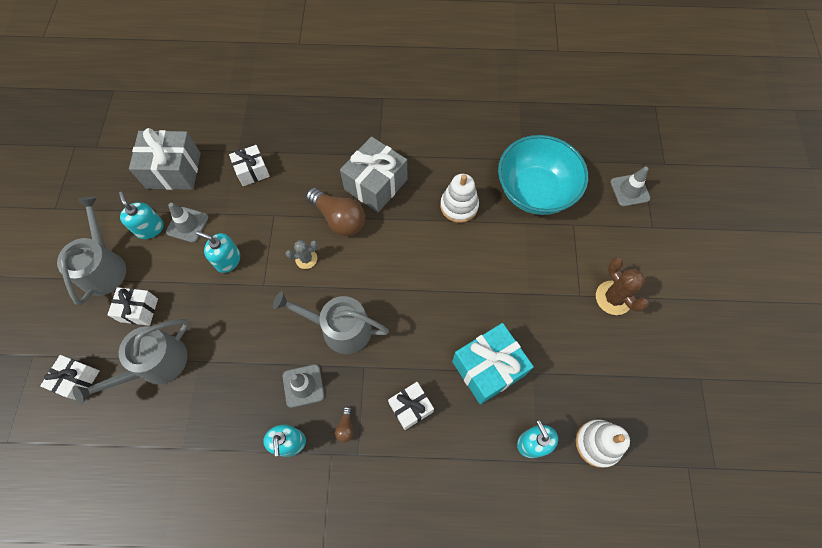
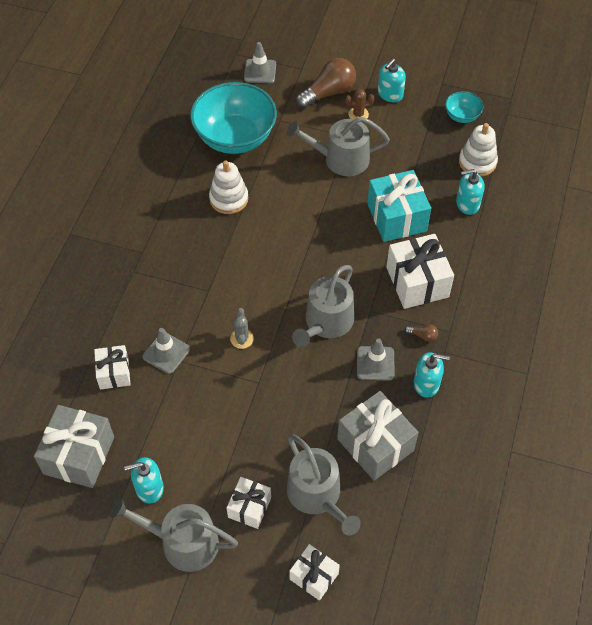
camera: 75 degrees left, 10 degrees down
(187, 224) = (159, 447): grey traffic cone -> grey traffic cone (166, 353)
(228, 260) = (218, 412): turquoise soap dispenser -> turquoise soap dispenser (390, 94)
(339, 218) = (205, 301): brown light bulb -> brown light bulb (328, 93)
(376, 184) = (177, 261): grey gift -> grey gift (375, 444)
(411, 407) = (417, 282): white gift -> white gift, size x1.68
(545, 294) = (340, 159): none -> grey watering can
(613, 298) = (358, 114): brown cactus -> brown cactus, size x0.62
(660, 412) = (462, 116): none -> turquoise bowl

